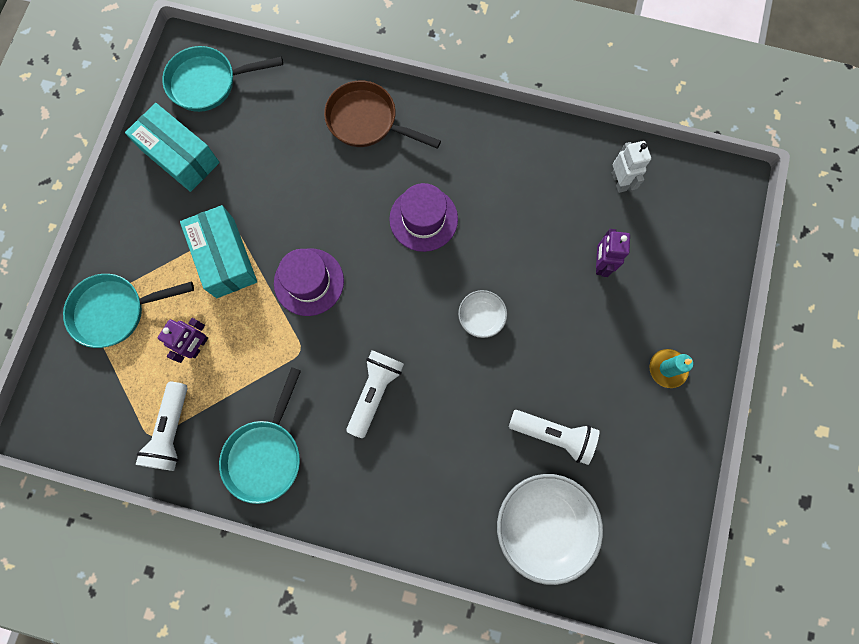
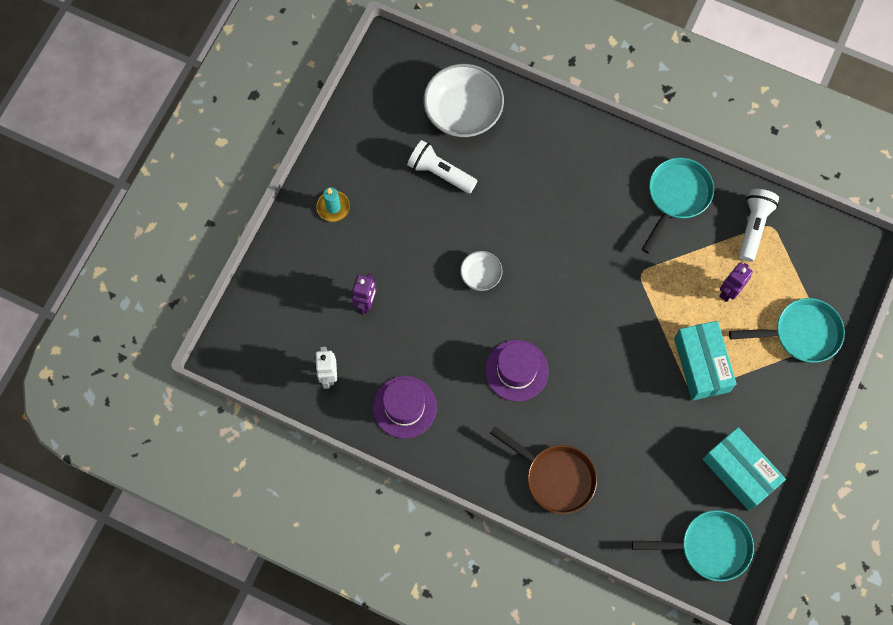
camera: 170 degrees left, 5 degrees down
(309, 282) = (627, 330): purple hat -> purple hat (404, 407)
(375, 392) = (581, 229): white flashlight -> none

